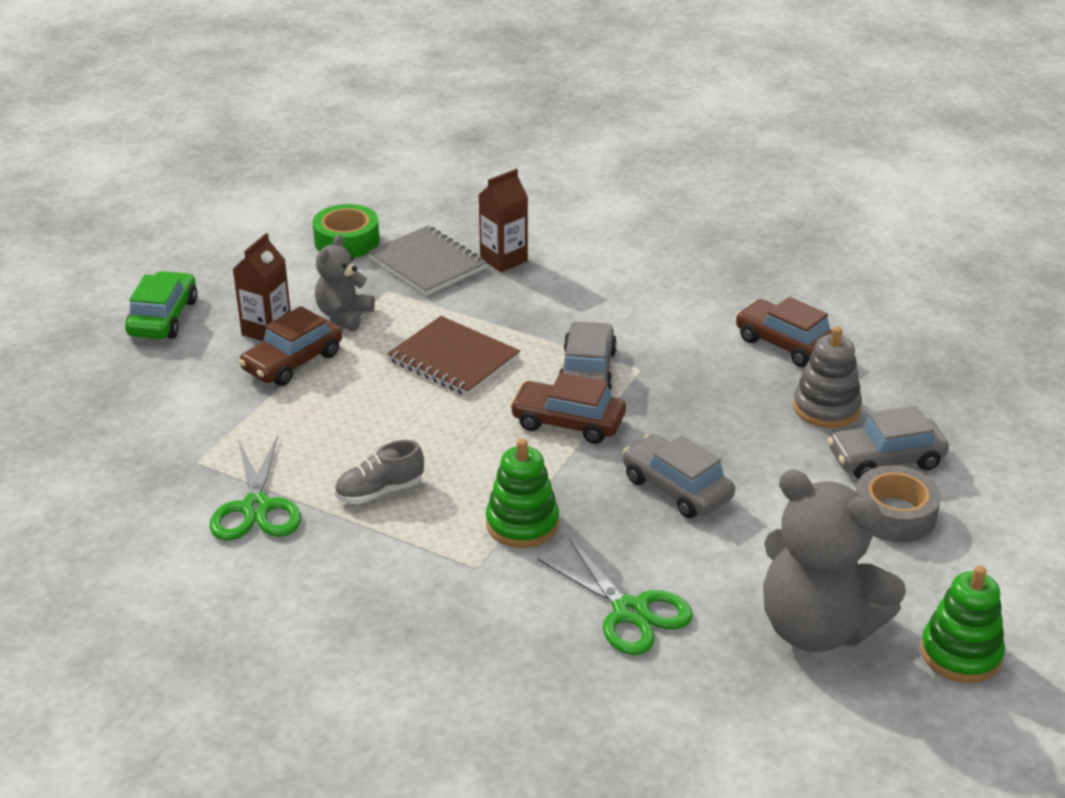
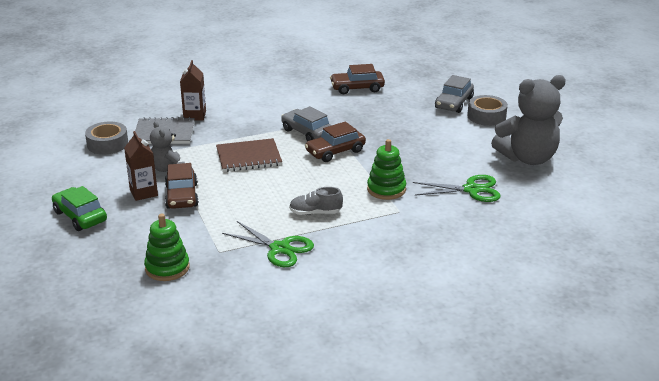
camera: 50 degrees left, 5 degrees down
(347, 241) = (107, 144): green tape -> grey tape
(379, 491) = (315, 213): grey shoe -> grey shoe turned 75 degrees clockwise
(676, 488) = (412, 148): grey car -> none
(826, 408) = (408, 99): grey stacking toy -> none
(960, 654) = (573, 140): green stacking toy -> green stacking toy (167, 268)

